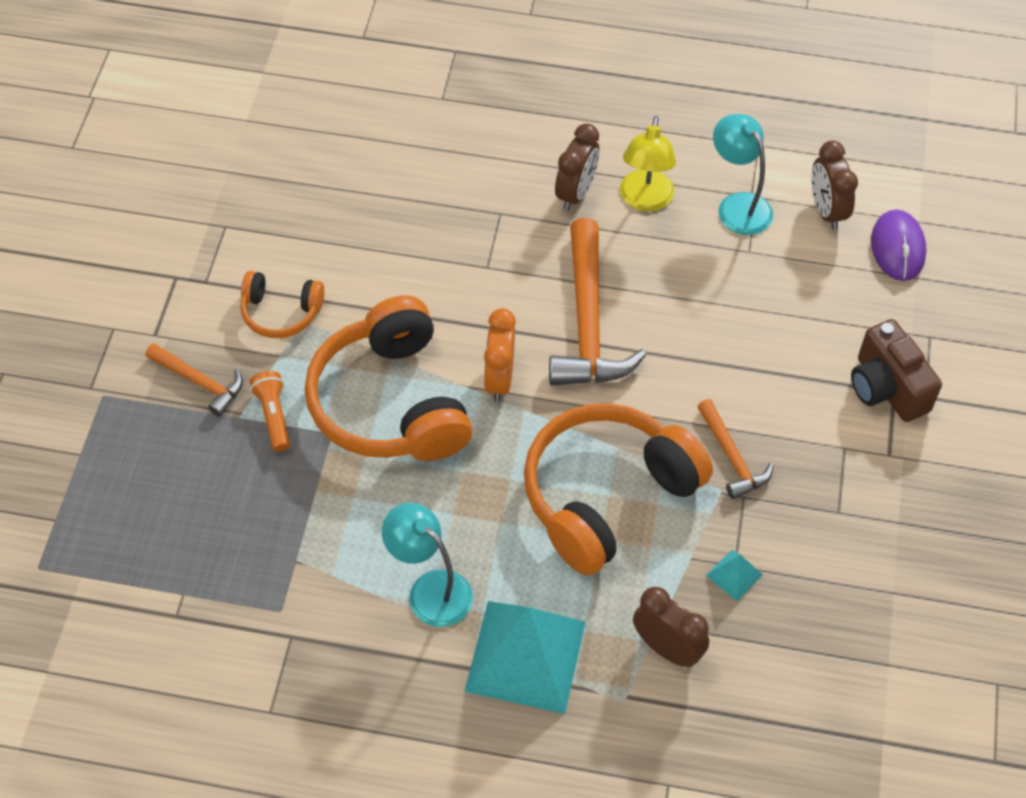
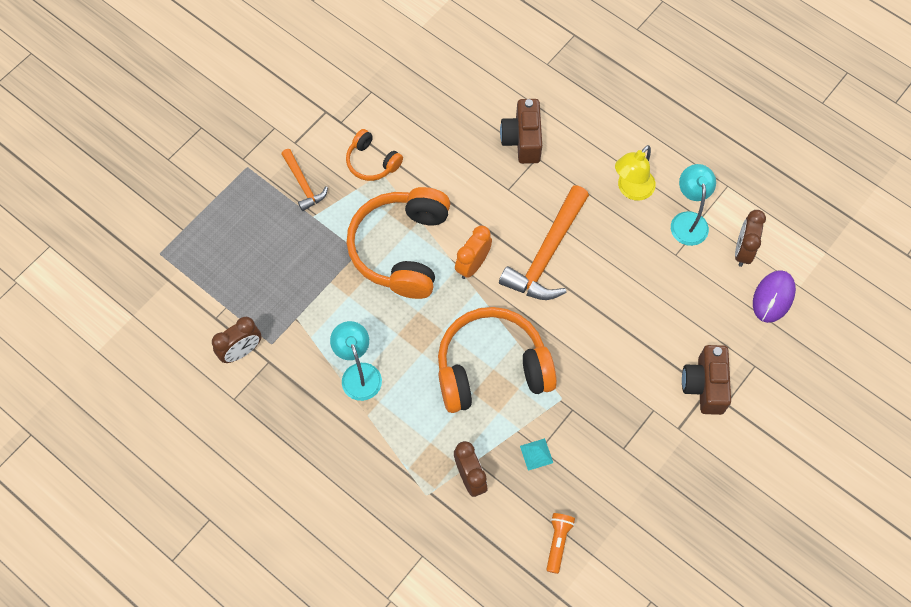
camera: 30 degrees right, 10 degrees up
(273, 416) = (332, 225): orange flashlight -> orange flashlight (557, 542)
(468, 200) = (522, 140): none -> brown camera
(525, 656) = (388, 439): turquoise pyramid -> none
(575, 193) = (591, 165): brown clock -> brown clock (241, 351)
(731, 457) = (580, 381): orange hammer -> none

